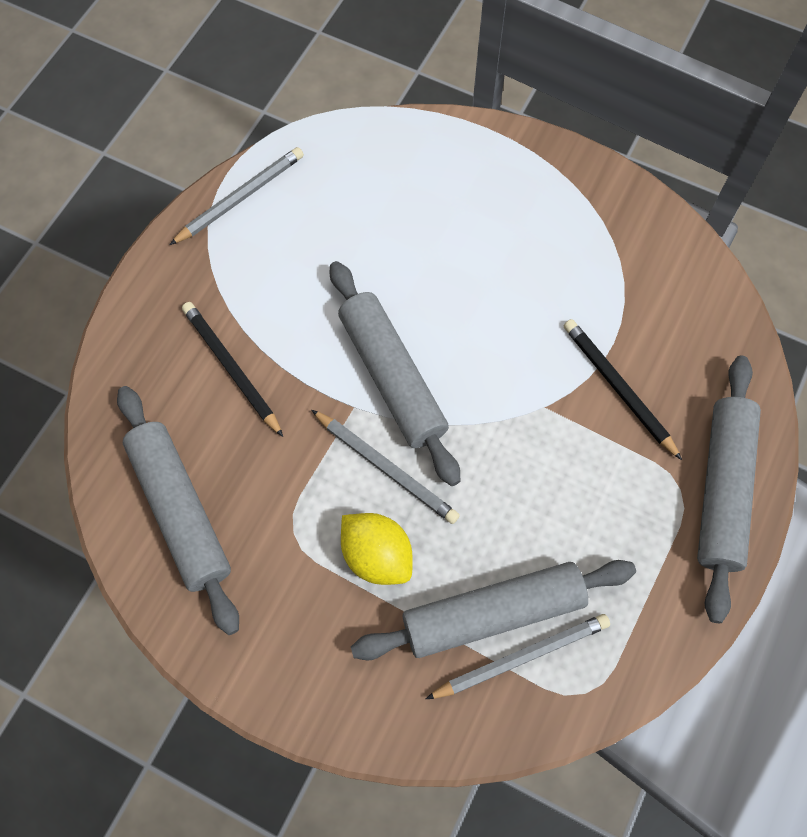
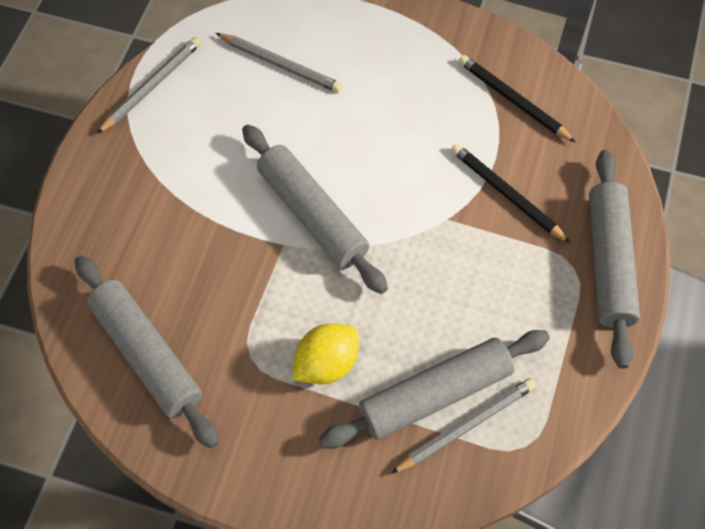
camera: 10 degrees left, 5 degrees down
(232, 369) = (171, 229): black pencil -> black pencil (513, 100)
(377, 556) = (326, 364): yellow lemon -> yellow lemon turned 75 degrees counterclockwise
(385, 468) = (320, 290): grey pencil -> grey pencil (280, 65)

